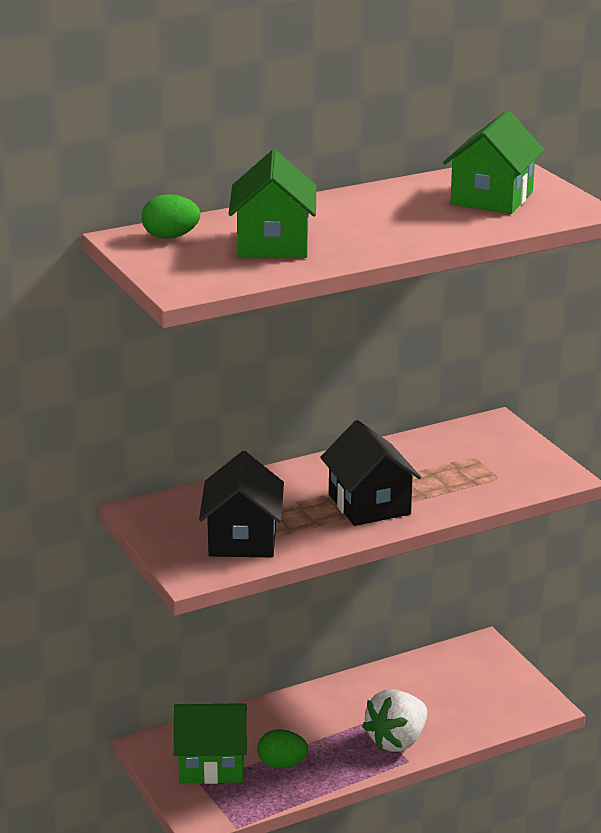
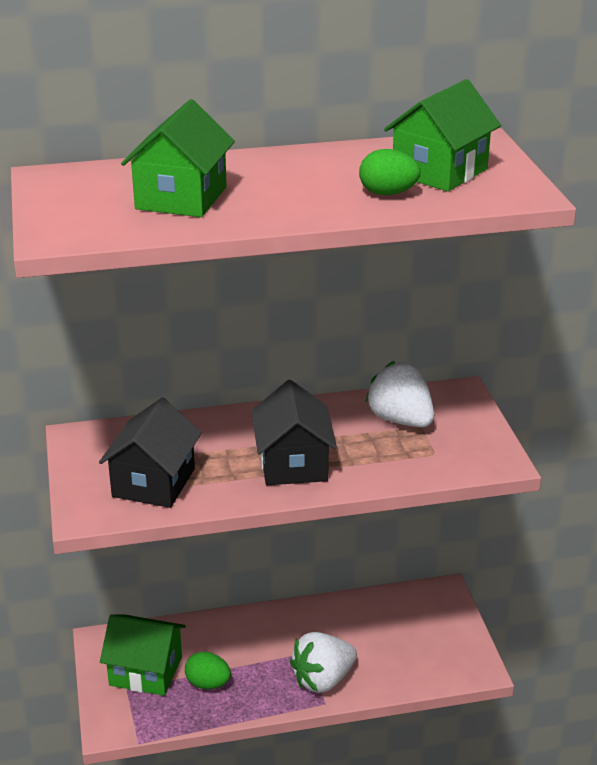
camera: 15 degrees right, 5 degrees up
(170, 237) = (88, 179): green egg -> green egg (388, 193)
(451, 454) = (400, 420): none -> white strawberry

